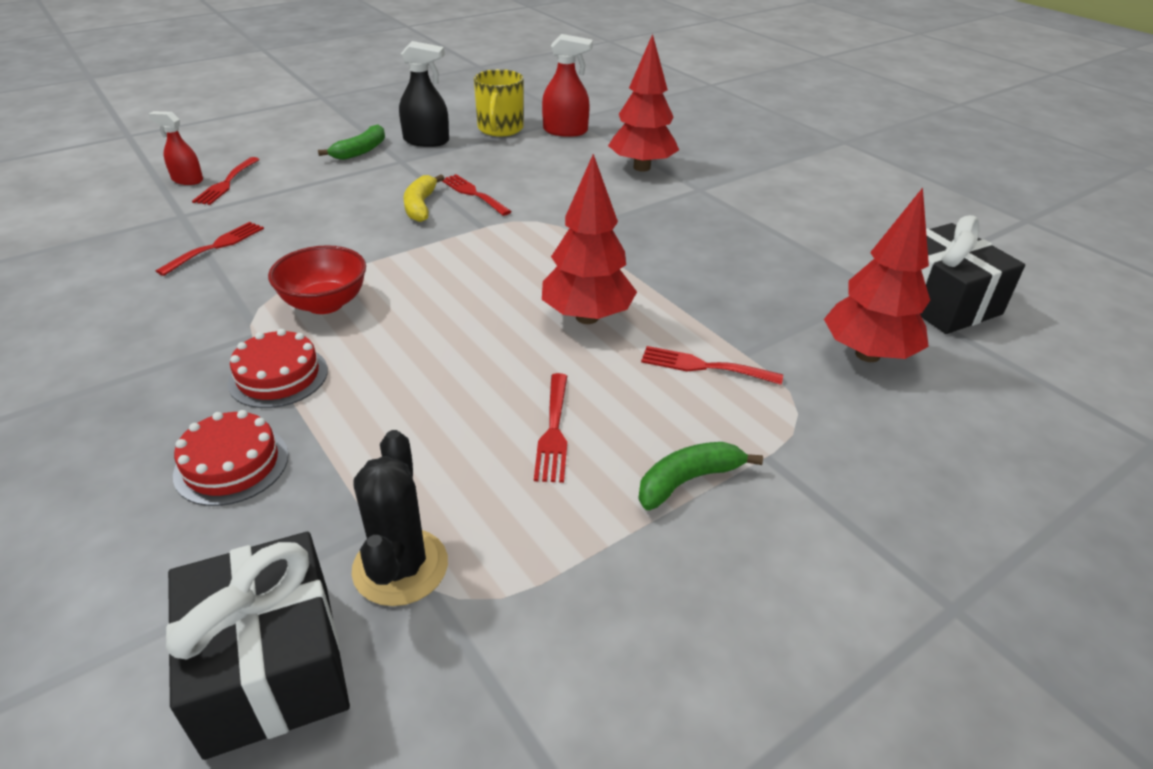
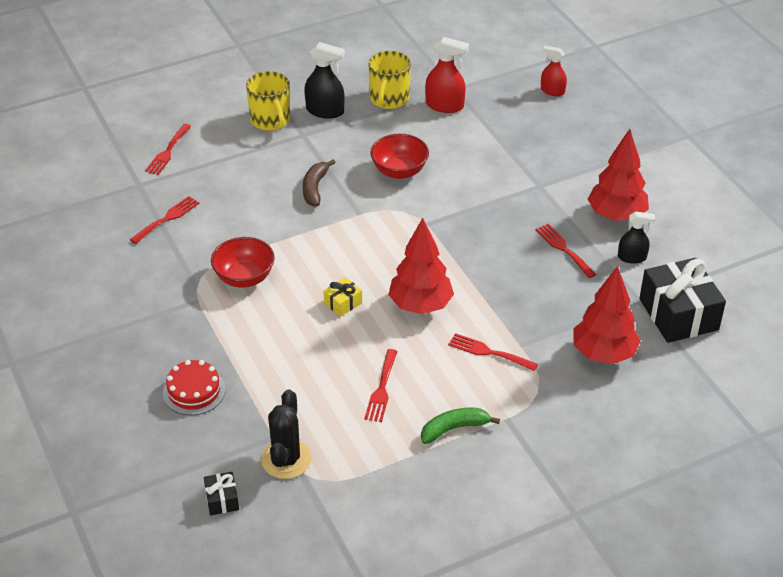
camera: 10 degrees right, 5 degrees up
(187, 180) = (138, 146): red spray bottle -> red spray bottle (552, 91)
(270, 666) = (222, 499): black gift -> black gift, size x0.45
(278, 376) = (217, 333): red cake -> none
(360, 151) = (271, 120): green banana -> yellow mug
(420, 206) = (315, 188): yellow banana -> brown banana
(473, 194) = (357, 177): red fork -> red fork (563, 249)
(473, 322) = (343, 303): none -> yellow gift
(525, 185) = (399, 171): none -> red bowl
(642, 167) = (499, 156): red tree -> red tree (616, 215)
(845, 247) = (632, 257): none -> black spray bottle

